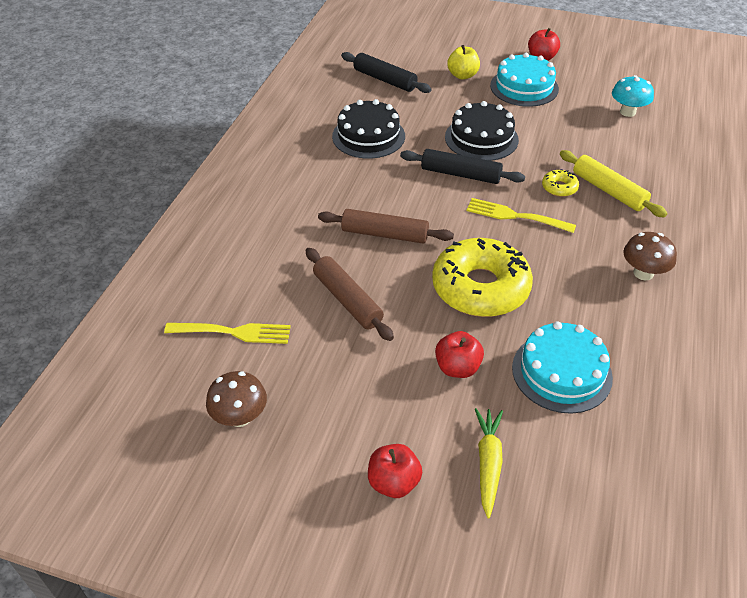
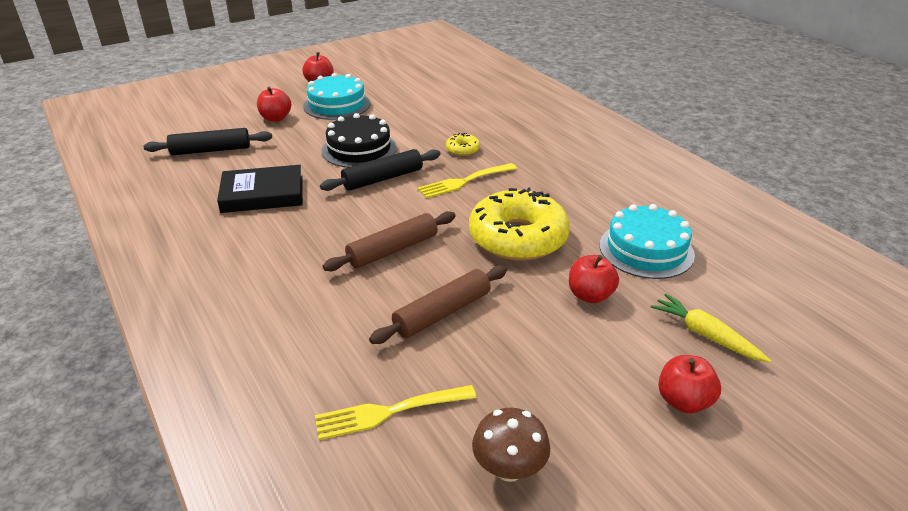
camera: 50 degrees left, 10 degrees down
(233, 332) = (389, 412): yellow fork -> yellow fork turned 150 degrees counterclockwise
(347, 300) = (442, 313): brown rolling pin -> brown rolling pin turned 45 degrees counterclockwise
(368, 136) = (262, 194): black cake -> black book
(462, 75) = (276, 118): yellow apple -> red apple
(608, 191) = (494, 135): yellow rolling pin -> none
(627, 112) = (430, 88): turquoise mushroom -> none
(643, 273) = (589, 166): brown mushroom -> none

